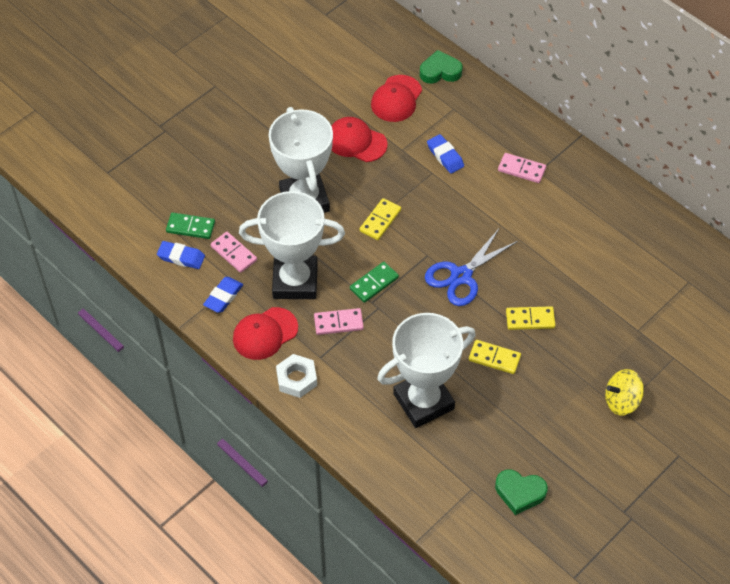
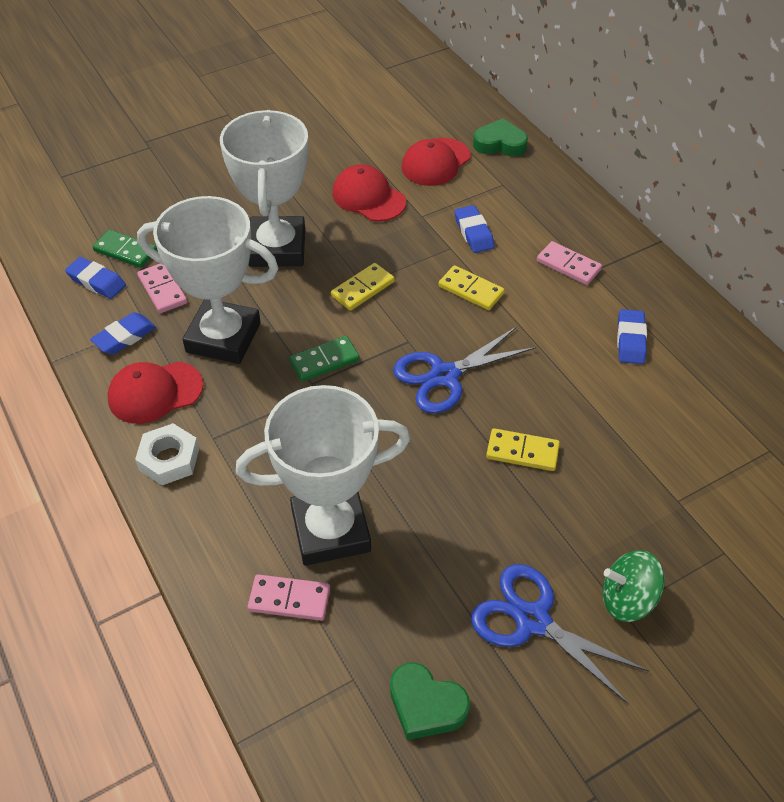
camera: 15 degrees right, 5 degrees down
(338, 323) = (257, 400): pink domino -> pink domino (289, 599)
(494, 358) = (454, 493): yellow domino -> yellow domino (471, 290)
(568, 428) = (532, 620): none -> blue scissors
(580, 220) = (630, 340): none -> blue eraser
(621, 401) = (627, 599): yellow spinning top -> green spinning top

